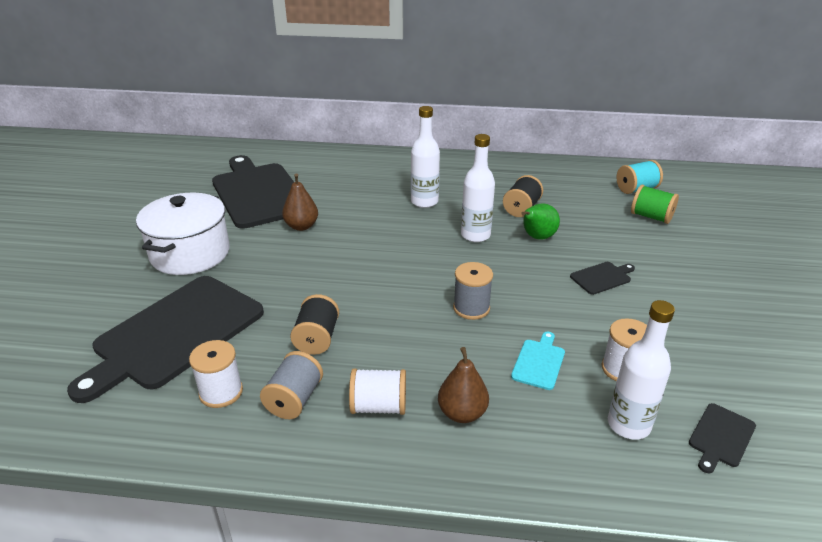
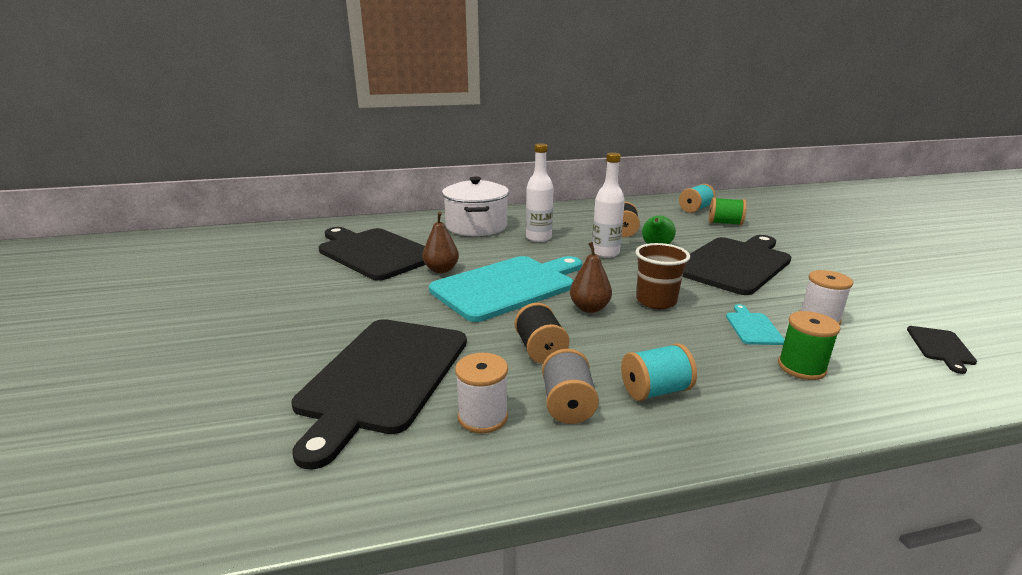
camera: 20 degrees left, 10 degrees down
(190, 253) = (341, 307): white pot -> white pot (476, 226)
(345, 259) = (507, 286): none -> turquoise cutting board
(378, 406) = (655, 391): white spool -> turquoise spool
(462, 413) = (734, 378): brown pear -> brown pear (589, 308)
(471, 308) = (656, 301): grey spool -> brown cup
(540, 420) = (801, 367): none -> green spool
(602, 277) = (734, 264): black cutting board -> black cutting board, size x2.50
(628, 425) = (870, 355): white bottle -> none

